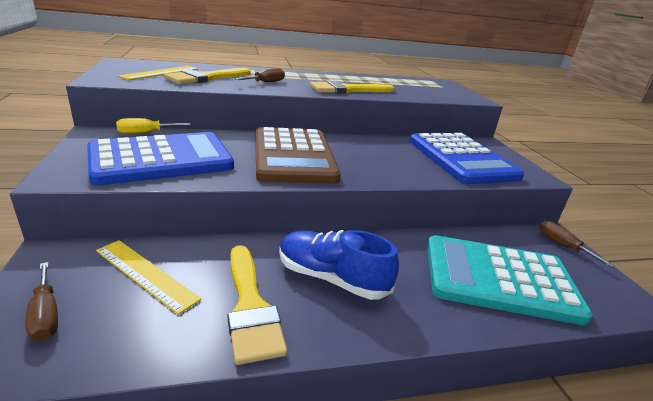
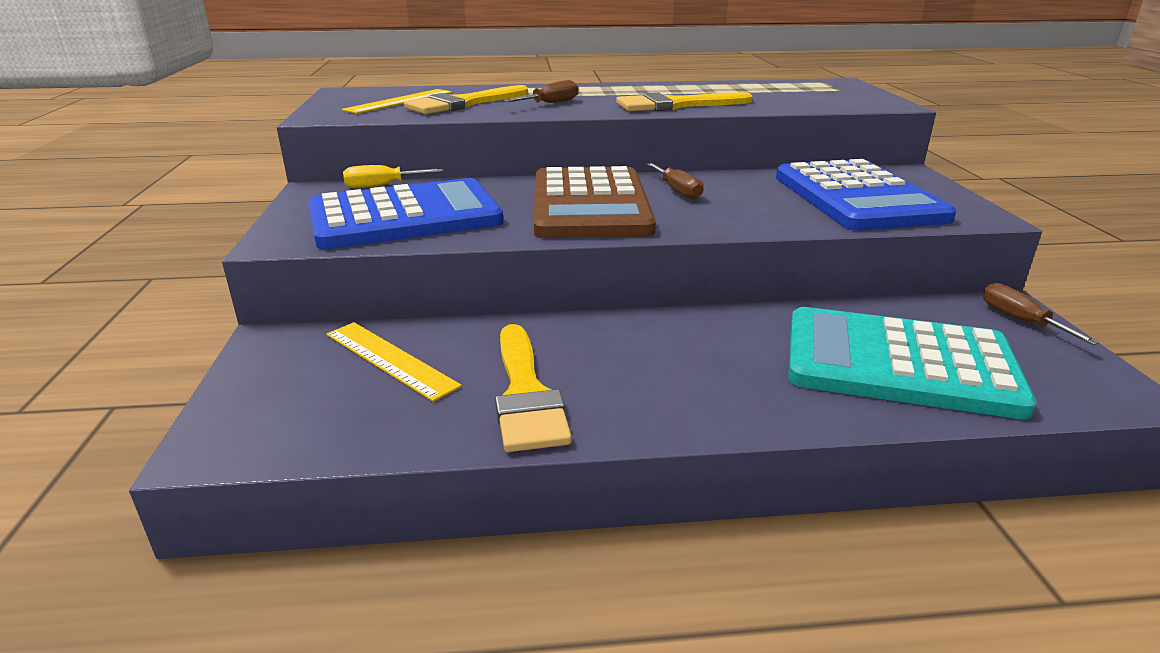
camera: 10 degrees right, 0 degrees up
(45, 315) = (274, 400): brown screwdriver -> brown screwdriver (677, 191)
(331, 278) = (640, 363): blue shoe -> none

